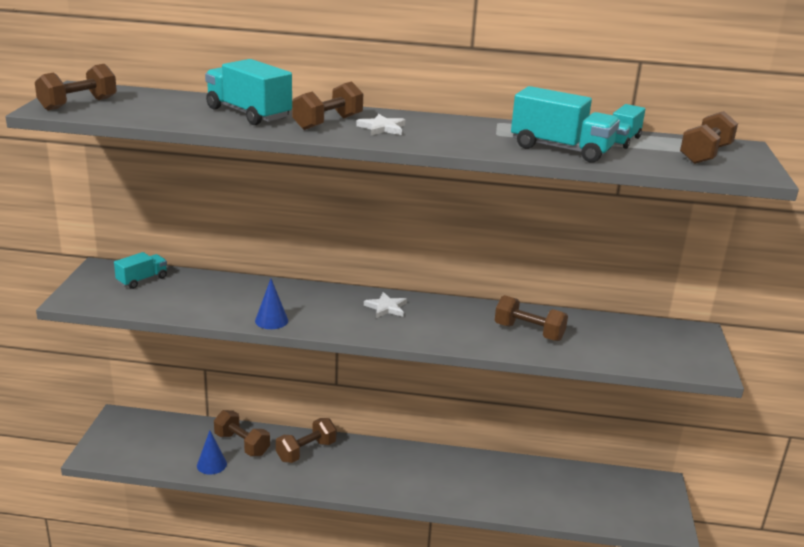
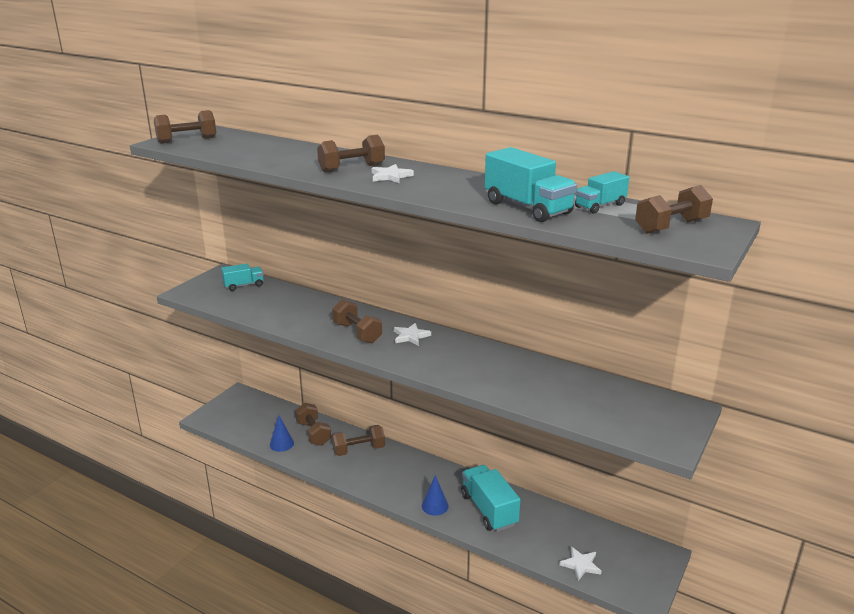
camera: 25 degrees right, 0 degrees up
(248, 114) = (299, 156): turquoise truck -> turquoise truck (489, 510)
(271, 320) = (311, 331): blue cone -> blue cone (435, 506)
(529, 332) = (518, 378): brown dumbbell -> brown dumbbell (357, 333)
(599, 513) = (580, 565): none -> white star

